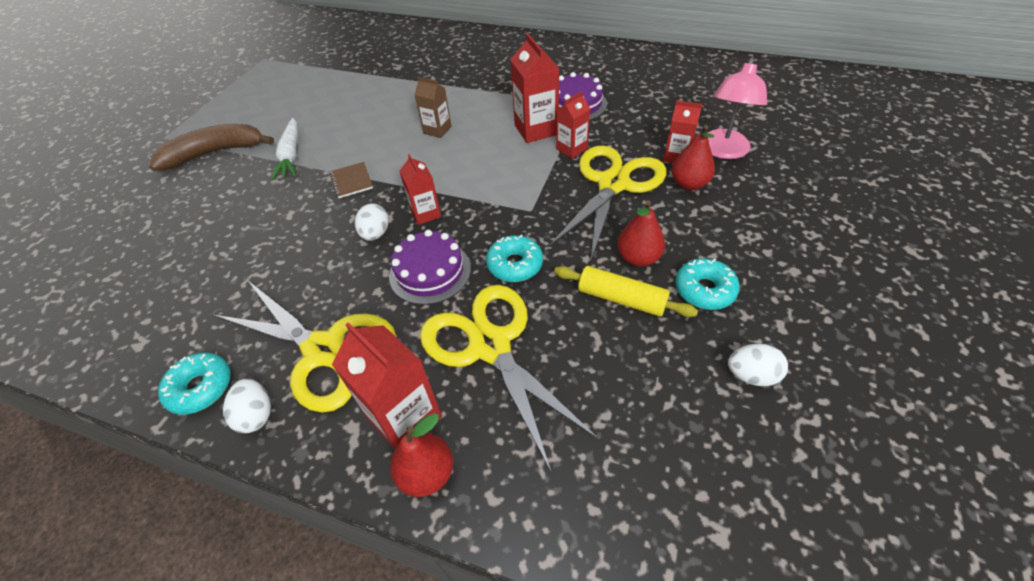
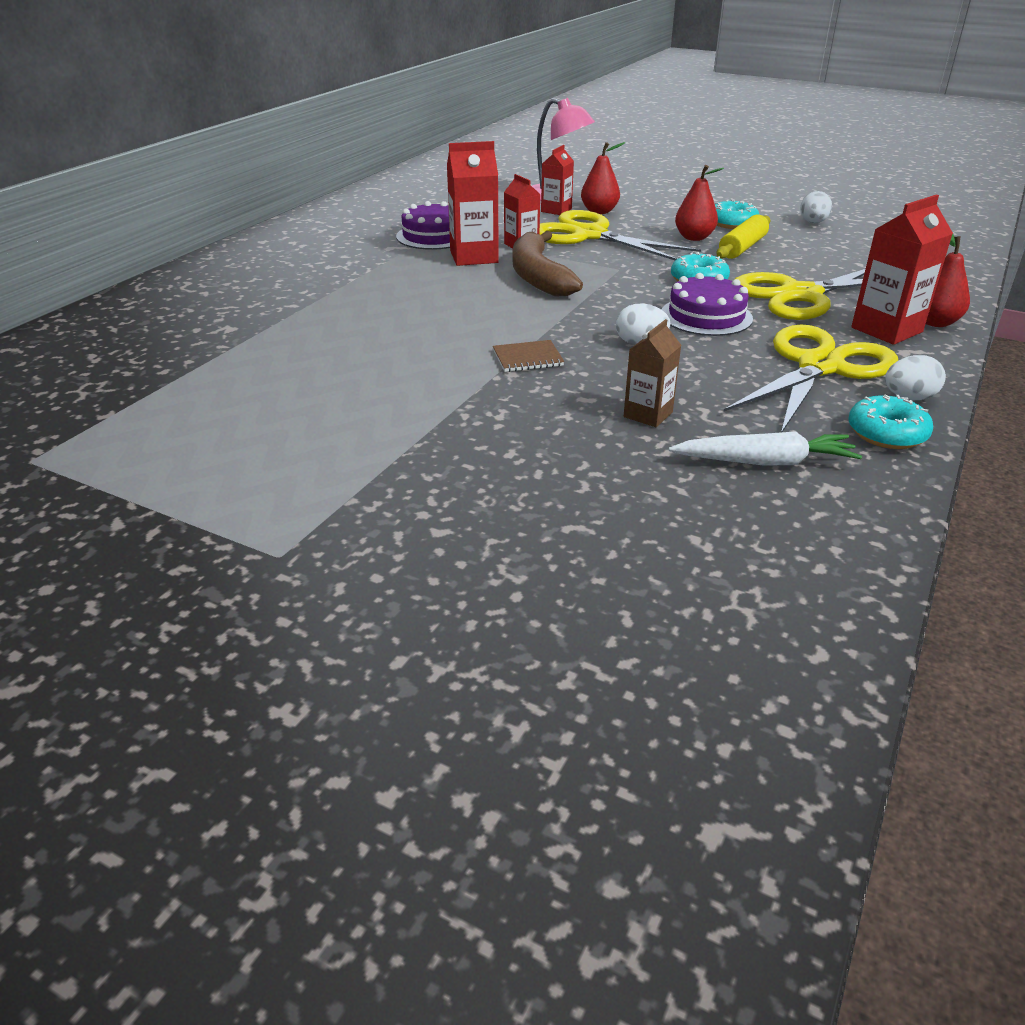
camera: 85 degrees left, 15 degrees down
(215, 153) = (384, 480): brown banana -> brown banana (538, 276)
(291, 155) = (437, 406): white carrot -> white carrot (765, 462)
(426, 213) = (610, 316): red carton -> none
(437, 130) = (437, 305): brown carton -> brown carton (648, 414)

